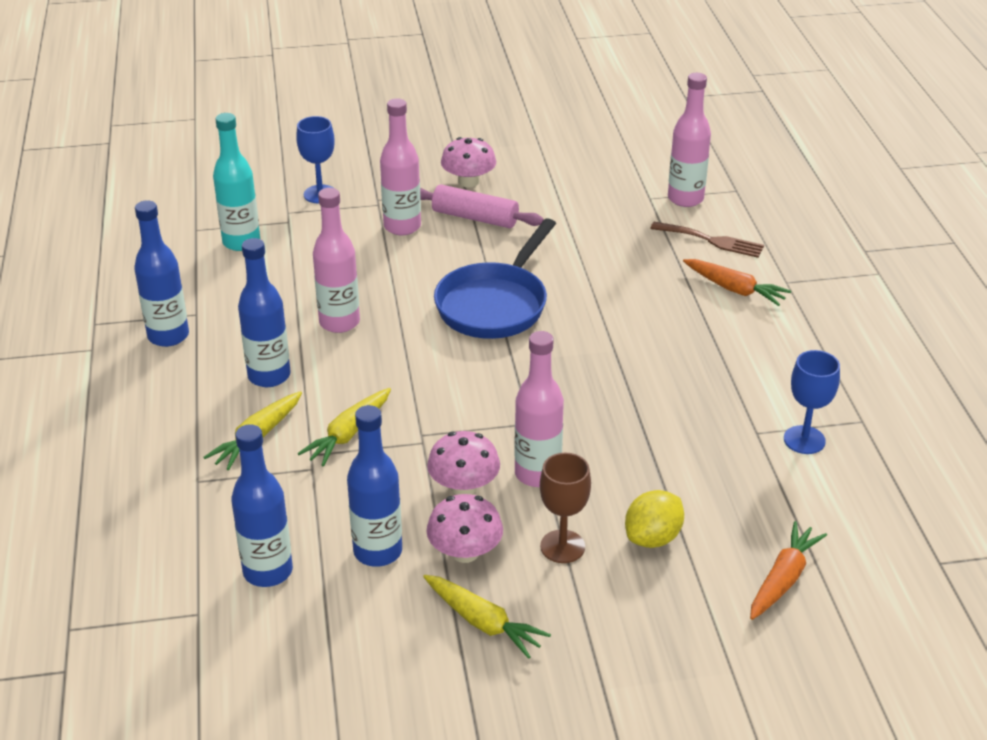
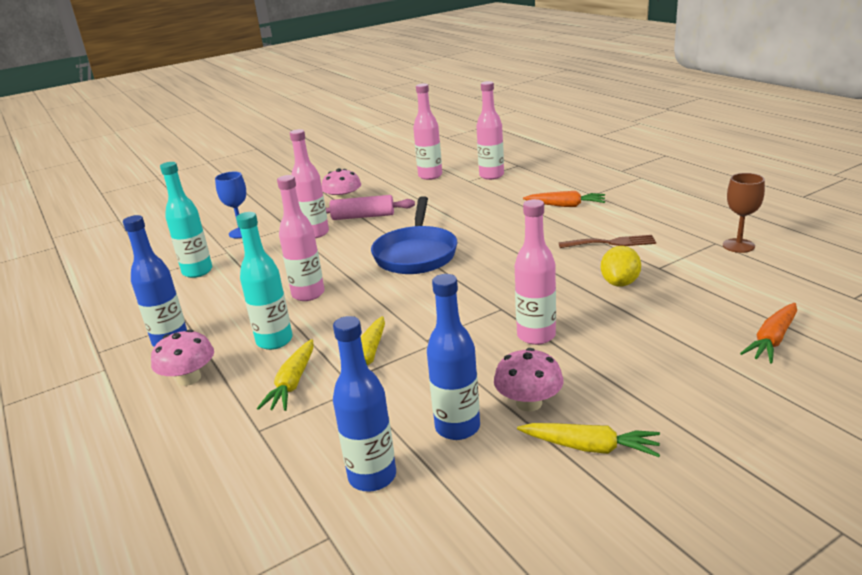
camera: 20 degrees left, 10 degrees down
(269, 376) = (274, 341): blue bottle -> turquoise bottle
(464, 486) = (488, 361): pink mushroom -> pink mushroom (189, 378)
(562, 546) = (599, 373): brown goblet -> brown goblet (738, 246)
(607, 171) = (430, 176): none -> pink bottle
(653, 538) = (657, 346): yellow lemon -> yellow lemon (620, 283)
(712, 240) = (527, 188): brown fork -> brown fork (611, 243)
(783, 579) = (772, 340): orange carrot -> orange carrot turned 150 degrees counterclockwise
(804, 440) = (693, 262): blue goblet -> none

